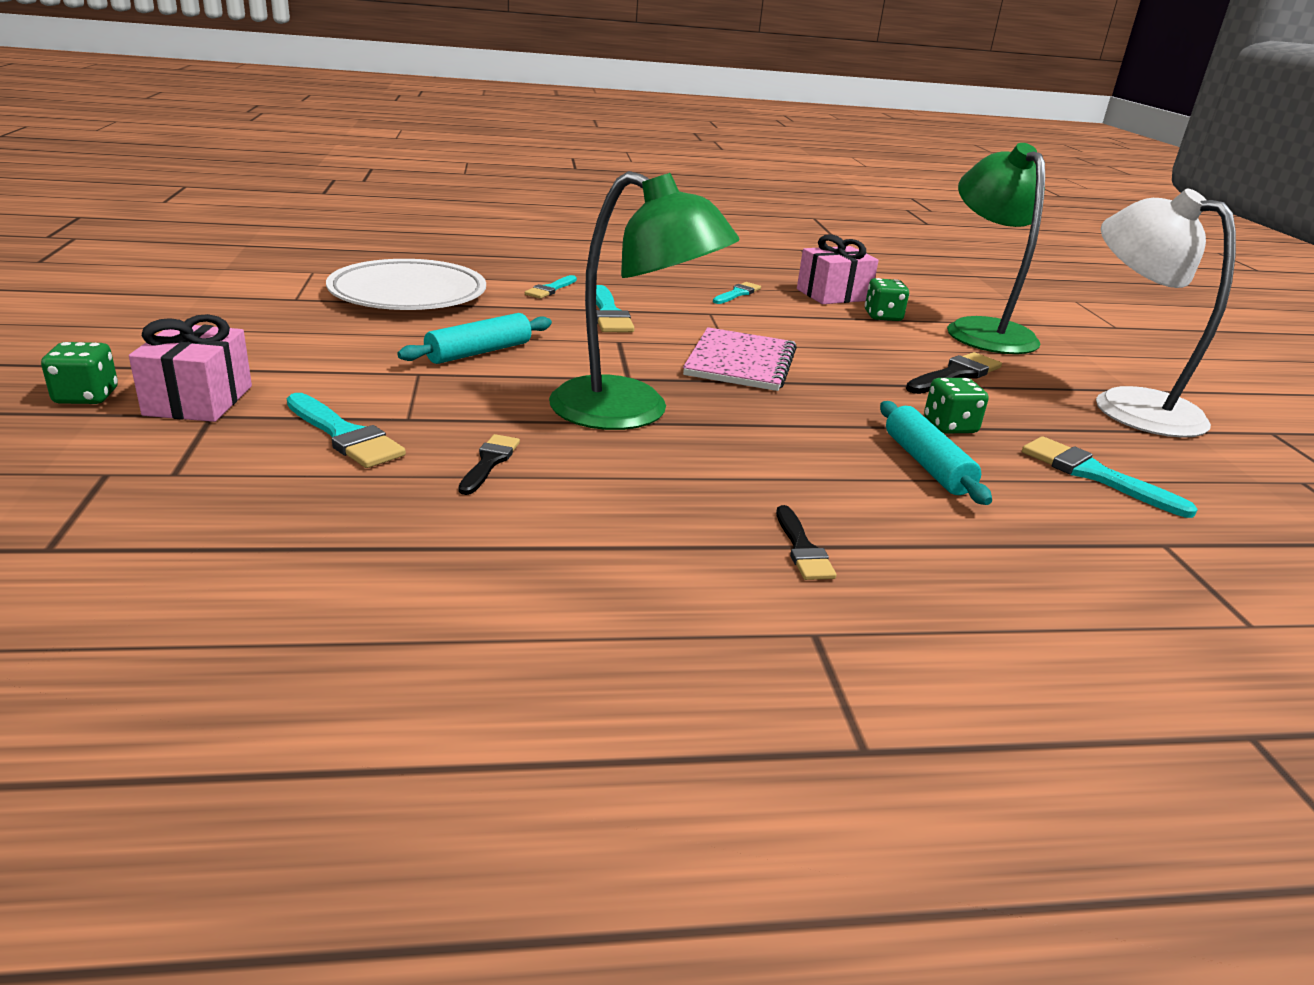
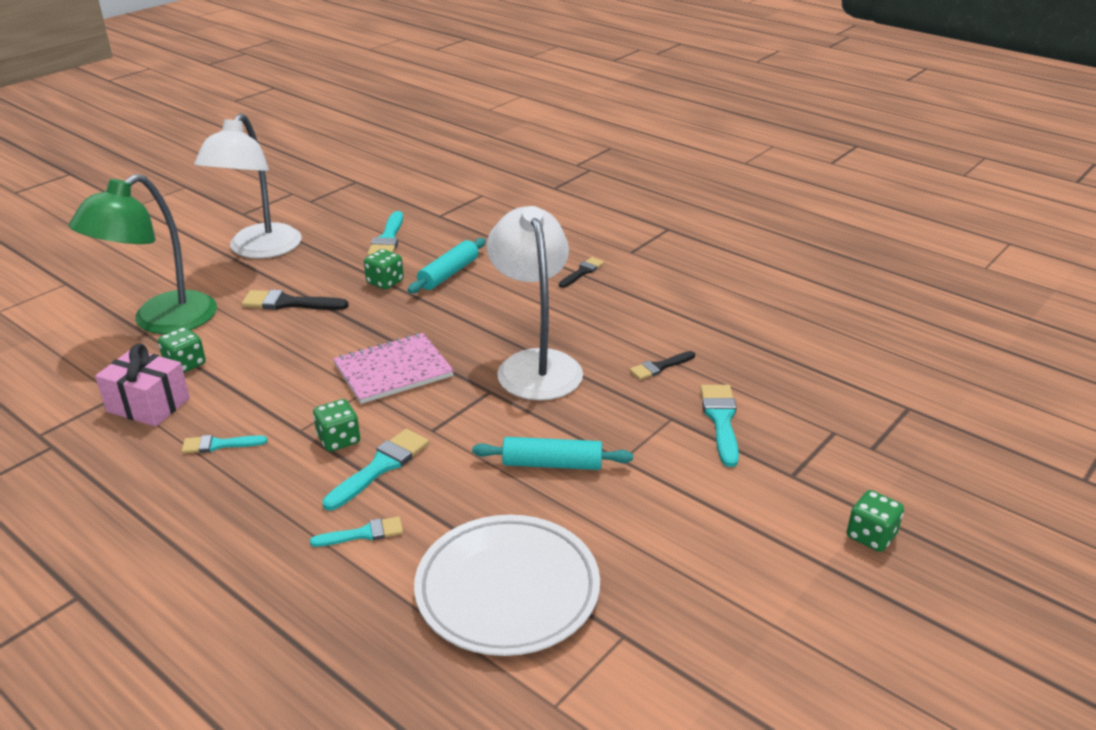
camera: 130 degrees left, 5 degrees up
(199, 400) = (793, 495): pink gift -> none
(631, 412) = (535, 364): green lamp -> white lamp
(671, 317) = (339, 440): none -> green dice

